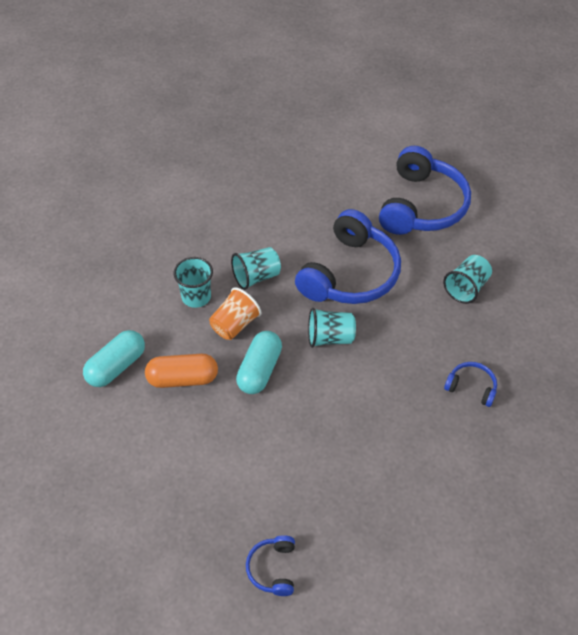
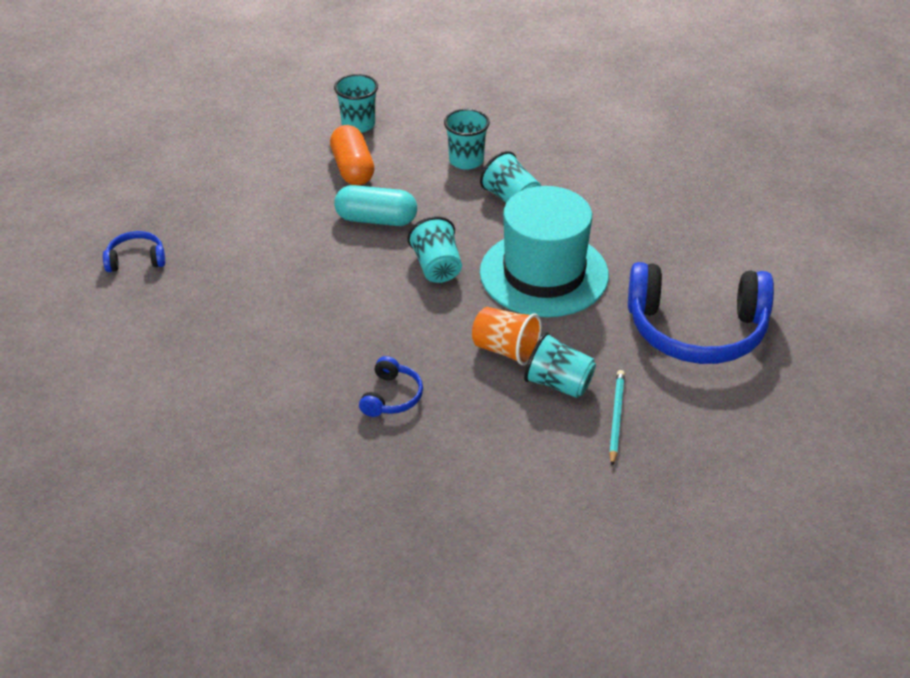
camera: 80 degrees right, 10 degrees down
(116, 366) = (358, 124): turquoise capsule -> turquoise cup
(234, 325) = (435, 193): orange cup -> orange cup (505, 350)
(350, 274) = (544, 274): blue headphones -> turquoise hat
(500, 264) = (616, 417): none -> turquoise pencil

